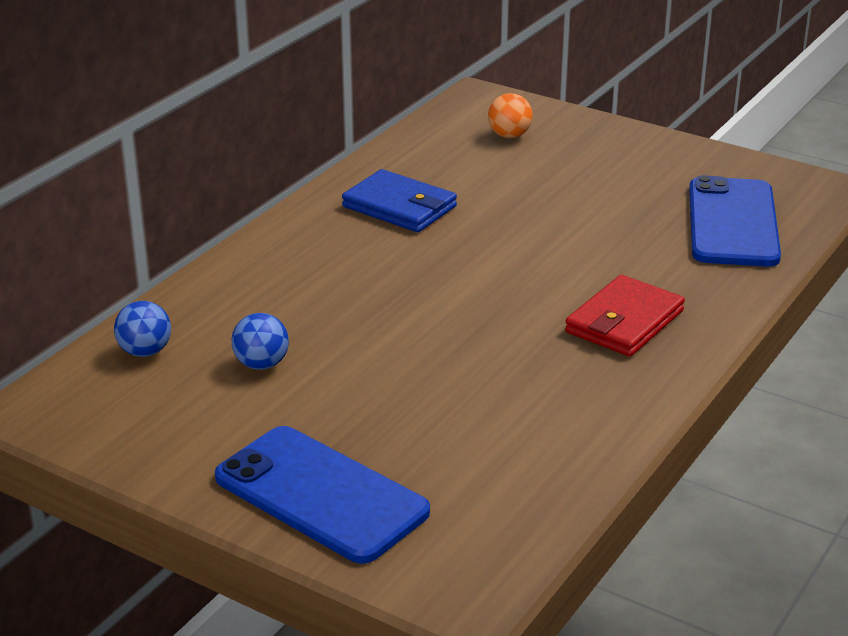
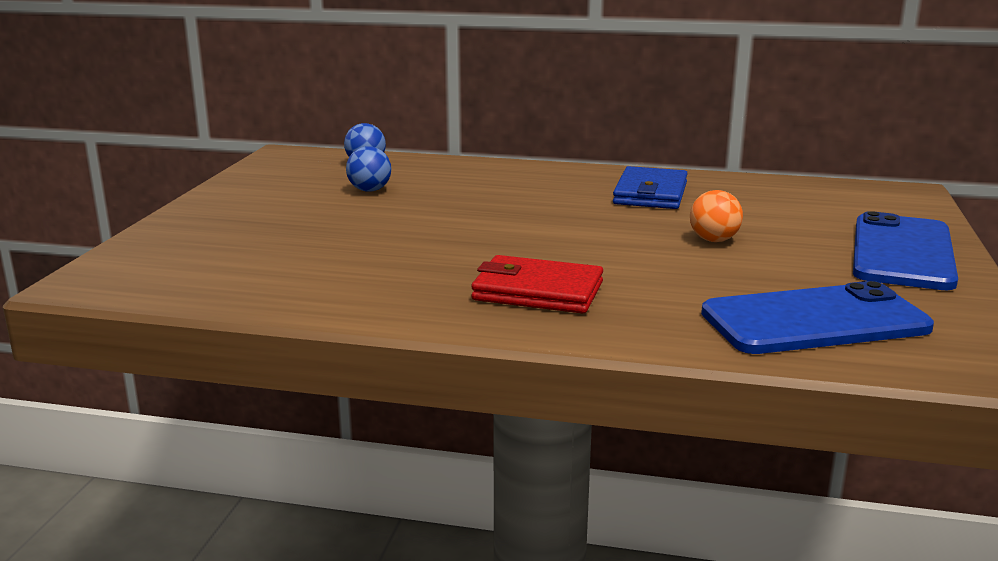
camera: 70 degrees right, 10 degrees down
(321, 495) = (207, 227): blue phone -> blue phone (902, 252)
(509, 135) = (846, 210): orange ball -> orange ball (713, 240)

